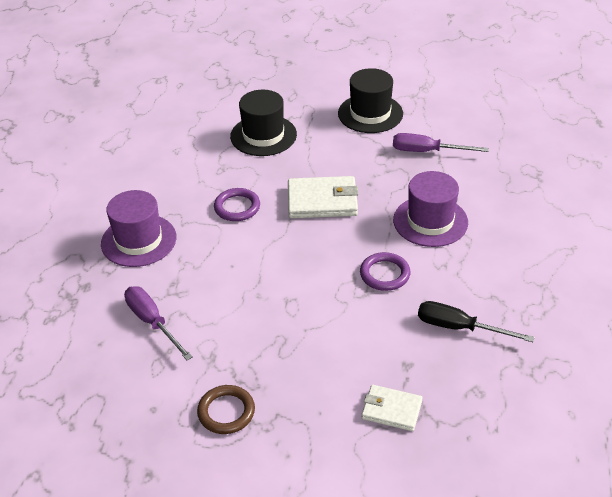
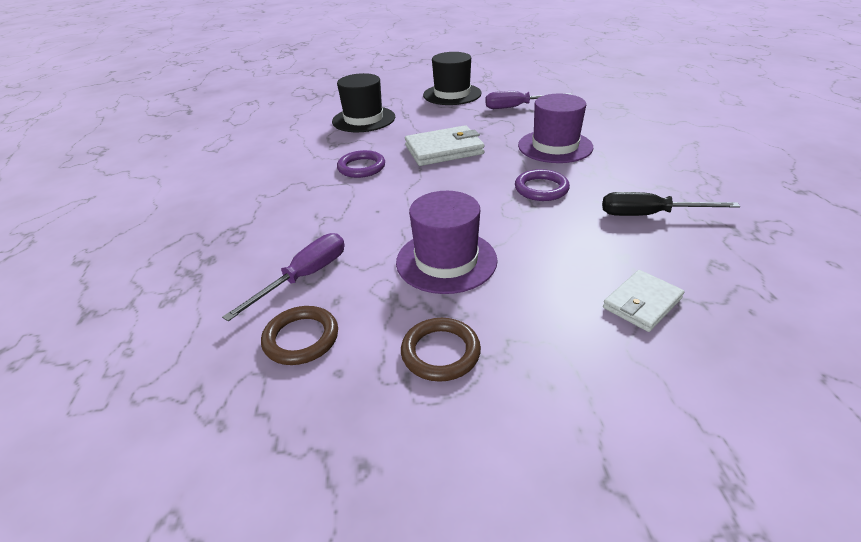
camera: 15 degrees left, 5 degrees down
(136, 376) = (301, 338): none -> brown ring
(138, 240) = (264, 209): purple hat -> purple hat (446, 261)
(152, 322) = (304, 277): purple screwdriver -> purple screwdriver turned 90 degrees clockwise
(391, 410) = (642, 303): white wallet -> white wallet turned 45 degrees counterclockwise

